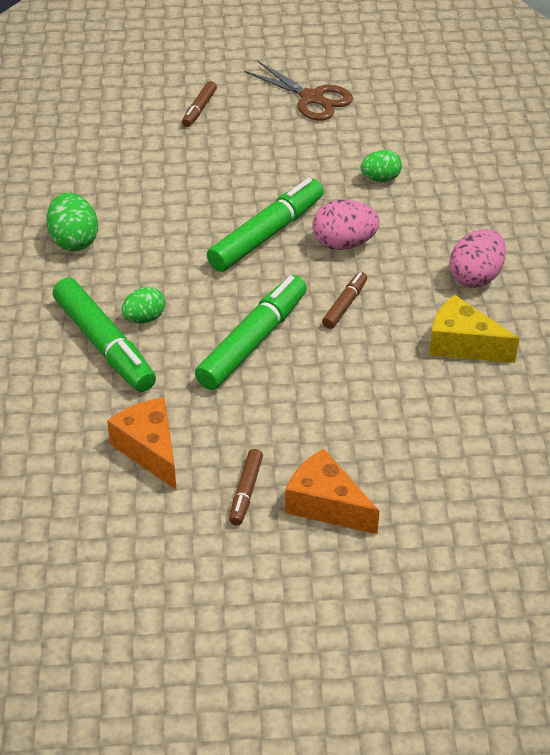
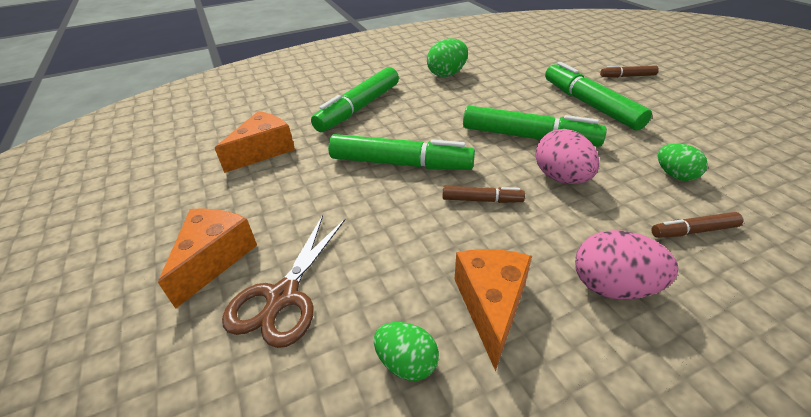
camera: 70 degrees right, 5 degrees down
(144, 318) = (394, 114): green egg -> green egg (406, 363)
(237, 165) = (590, 105): none -> green marker
(246, 491) = (226, 206): brown marker -> brown marker (693, 231)
(311, 98) = (718, 113): brown scissors -> brown scissors (283, 296)
(463, 344) = (491, 305): yellow cheese -> orange cheese

